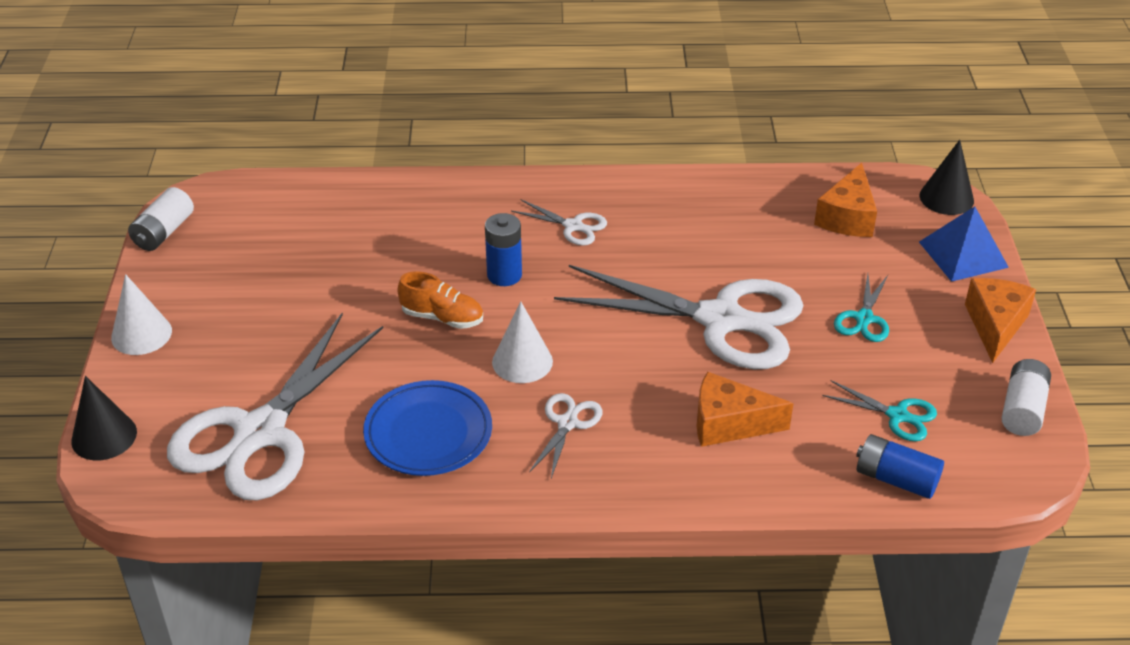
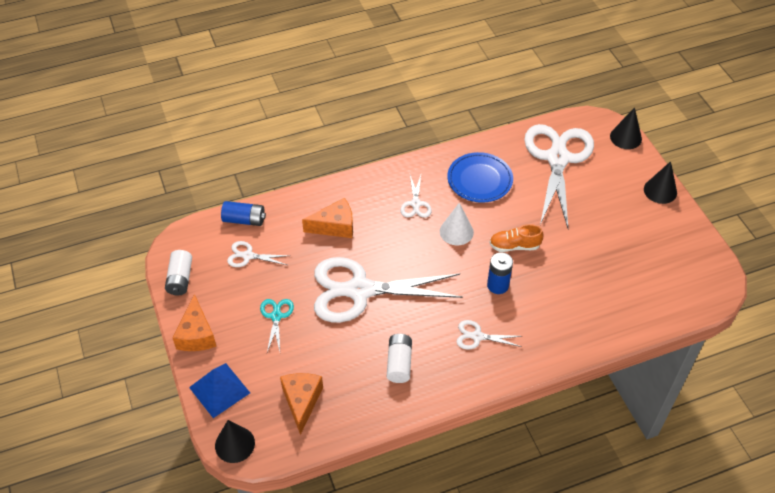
camera: 160 degrees right, 10 degrees up
(141, 334) = (660, 191): white cone -> black cone
(164, 232) = (712, 256): white battery -> white battery (399, 363)
(898, 416) = (248, 256): turquoise scissors -> white scissors

